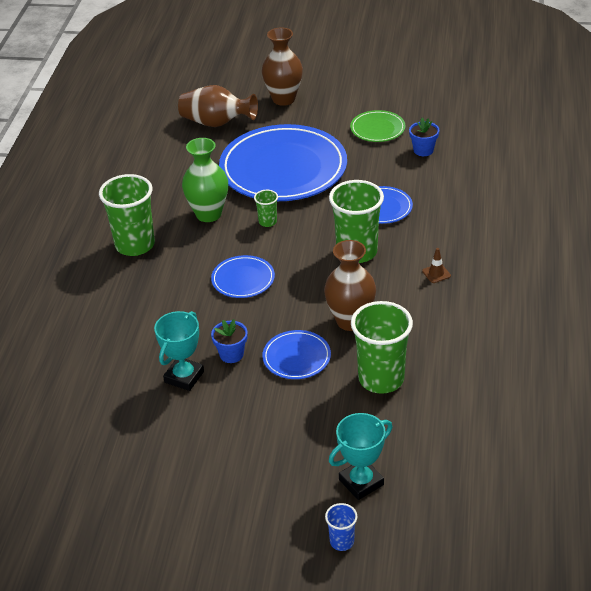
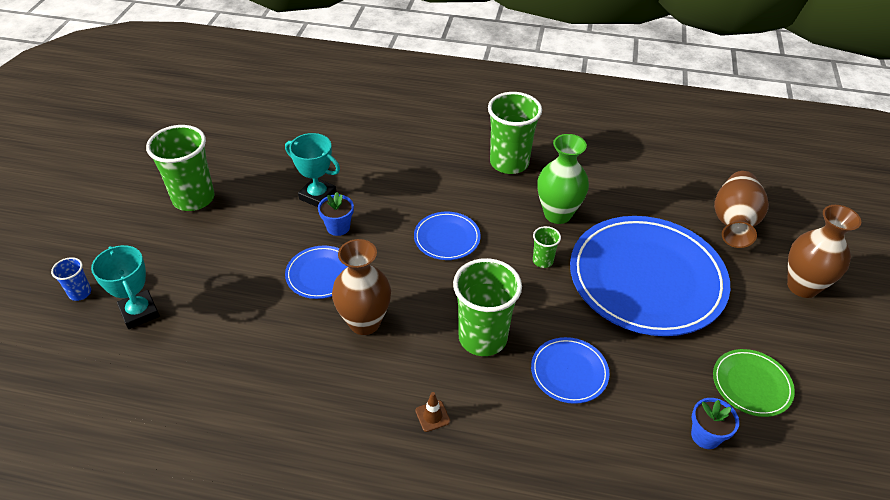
camera: 90 degrees right, 5 degrees up
(381, 379) = (269, 341): green cup -> green cup (193, 198)

